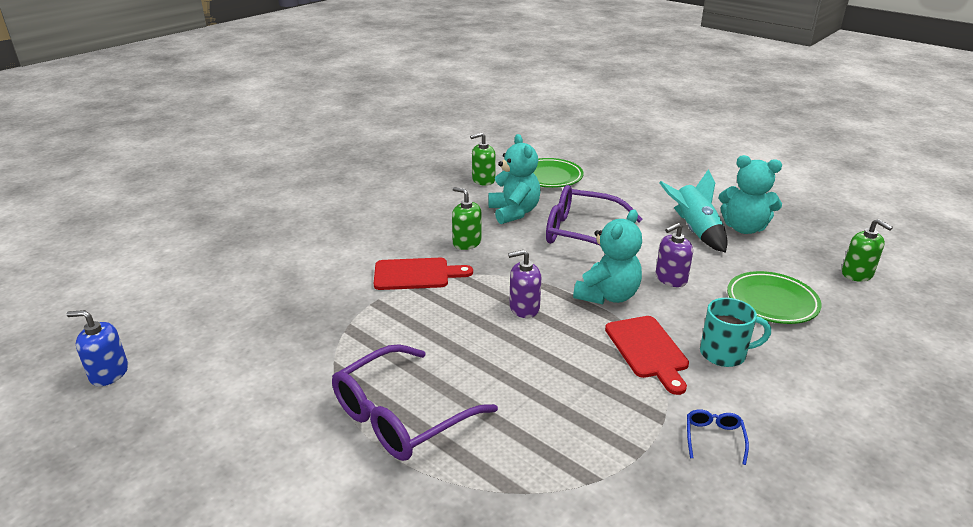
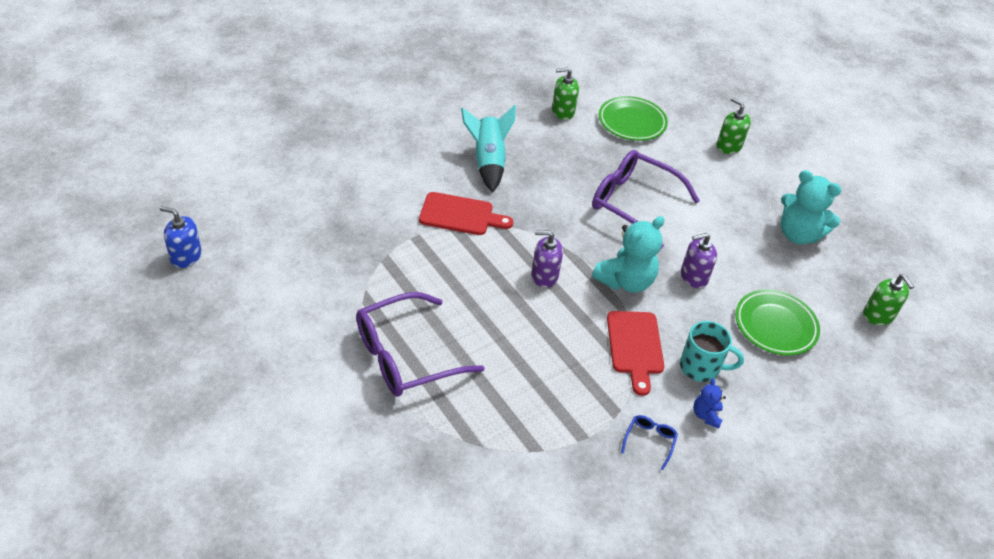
camera: 10 degrees right, 15 degrees up
(467, 242) = (519, 188): green soap dispenser -> green soap dispenser (728, 146)
(514, 212) = (577, 161): turquoise teddy bear -> none
(695, 231) = (746, 226): turquoise rocket -> turquoise rocket (488, 162)
(757, 397) = (706, 415): none -> blue teddy bear

